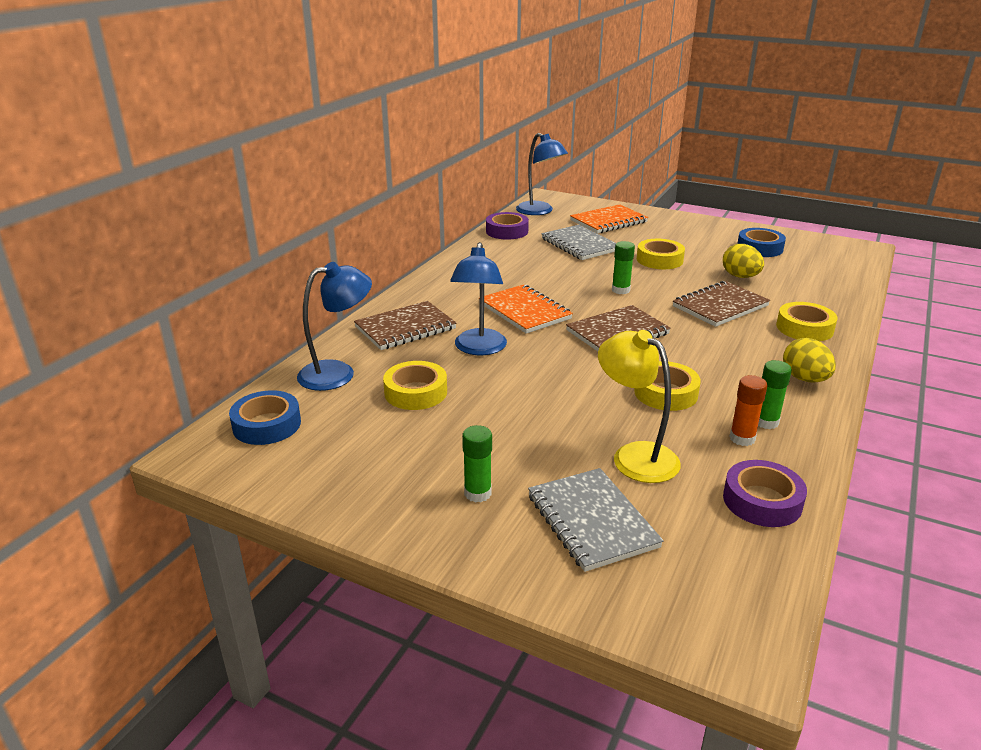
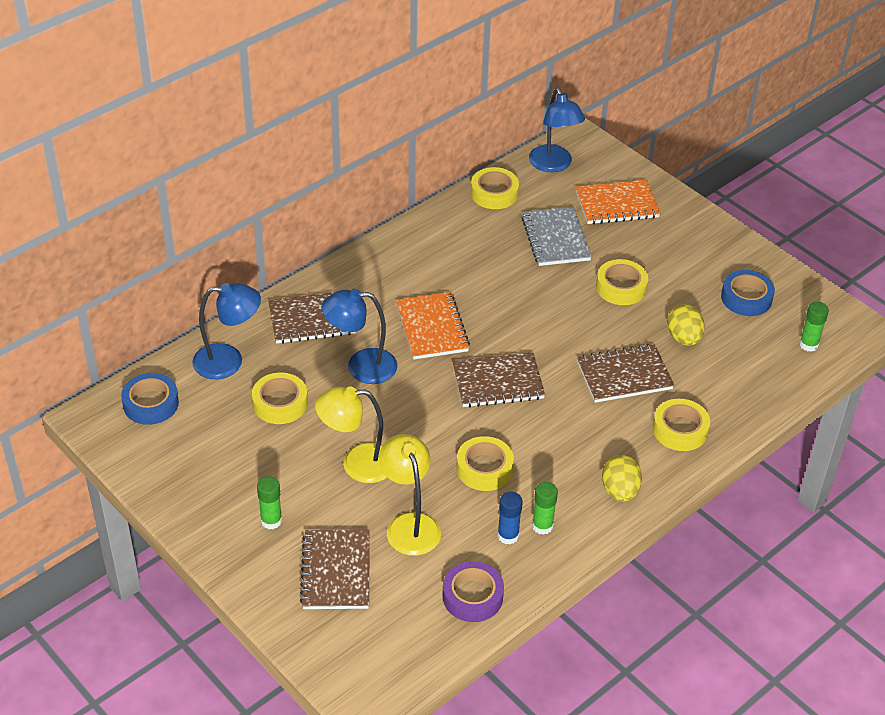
camera: 20 degrees right, 15 degrees up
(479, 349) = (361, 366): blue lamp -> blue lamp turned 60 degrees clockwise
(507, 231) = (494, 193): purple tape -> yellow tape
(535, 420) = (357, 464): none -> yellow lamp
(592, 521) = (336, 571): grey notebook -> brown notebook
(620, 290) = (545, 324): green glue stick -> green glue stick (808, 344)
(742, 438) = (508, 536): orange glue stick -> blue glue stick

